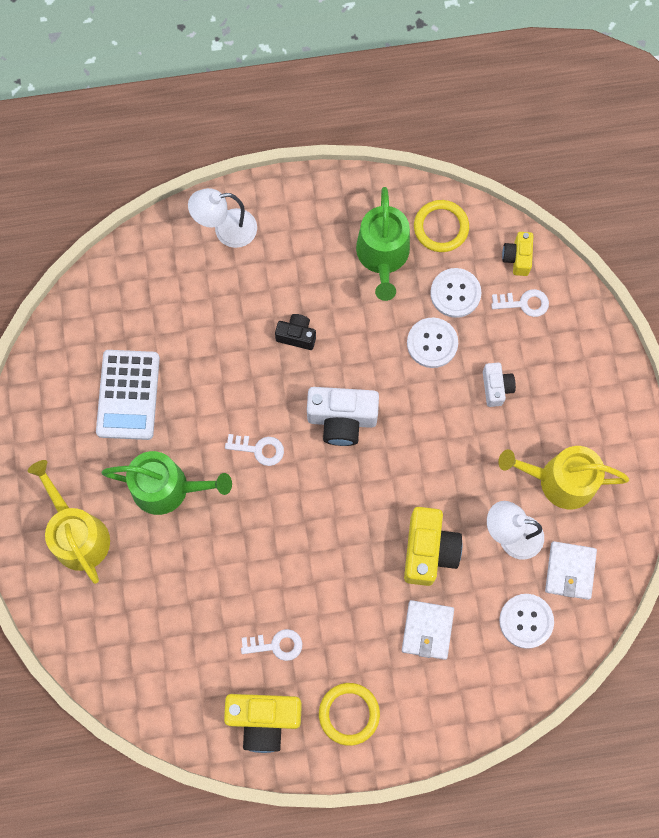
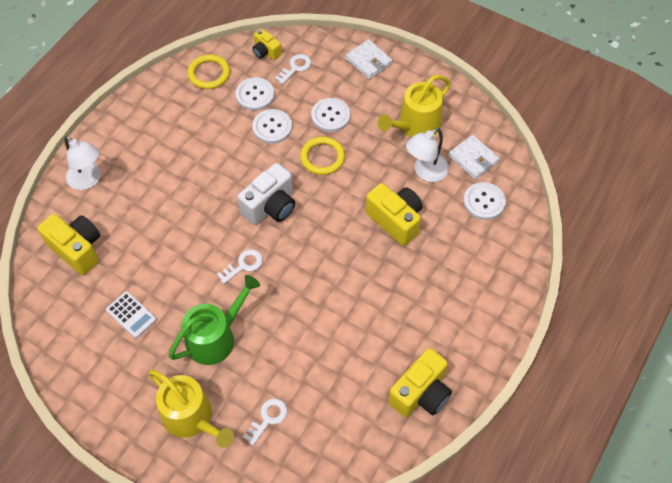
camera: 50 degrees left, 15 degrees down
(77, 534) = (191, 418): yellow watering can -> yellow watering can turned 150 degrees counterclockwise
(128, 395) = (131, 315): white calculator -> white calculator, size x0.60
(150, 288) = (77, 249): none -> yellow camera
(226, 230) = (88, 180): white lamp -> white lamp turned 75 degrees counterclockwise
(276, 645) = (378, 349): white key -> white key (268, 418)
(296, 335) = (194, 192): black camera -> none
(349, 714) = (459, 340): yellow ring -> yellow ring (322, 157)
(382, 256) = (194, 113): green watering can -> none
(427, 630) = (444, 257): white wallet -> white wallet (368, 61)
(496, 387) = (330, 116): white camera -> white button

